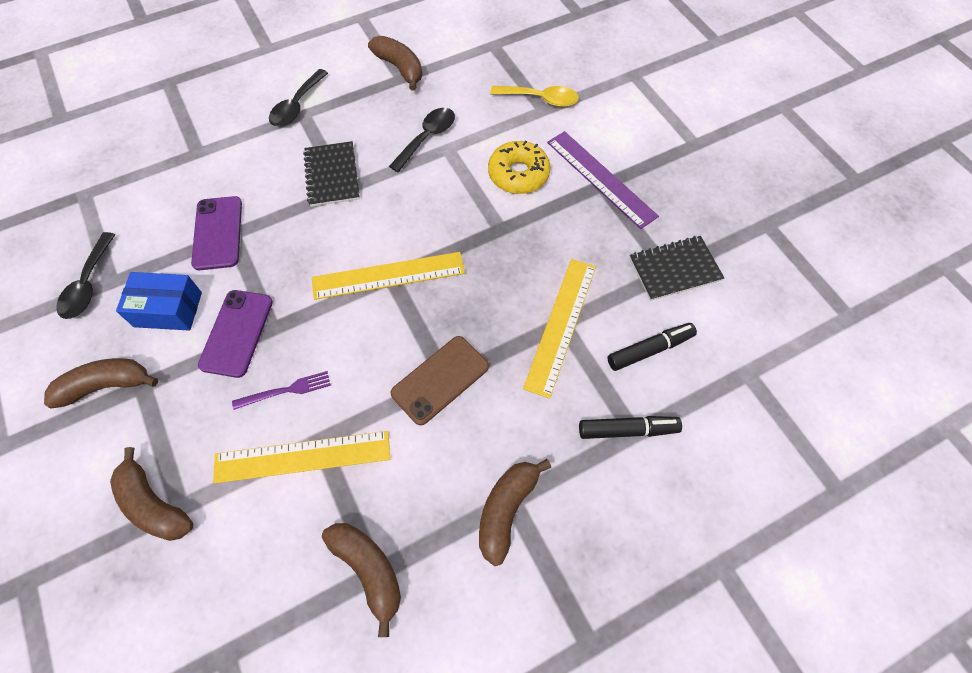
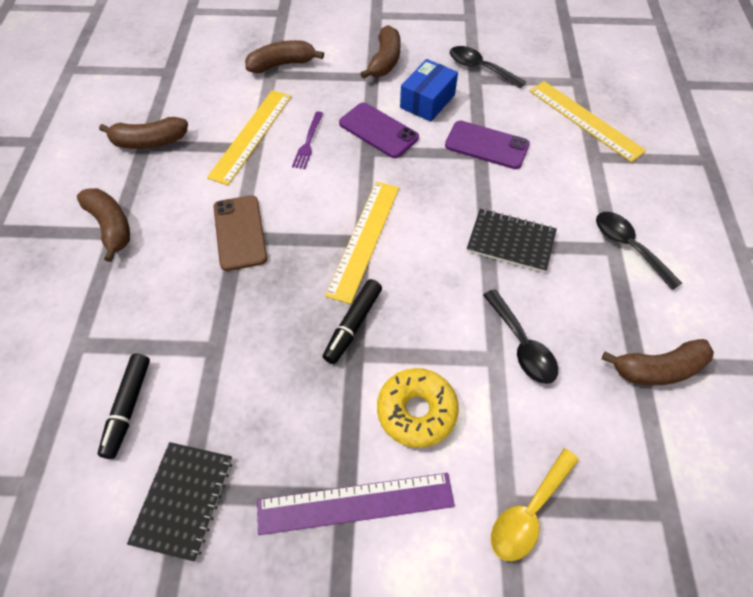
camera: 120 degrees right, 5 degrees down
(561, 325) = (213, 346): yellow ruler -> yellow ruler (585, 120)
(627, 430) = (84, 340): black marker -> black marker (353, 325)

